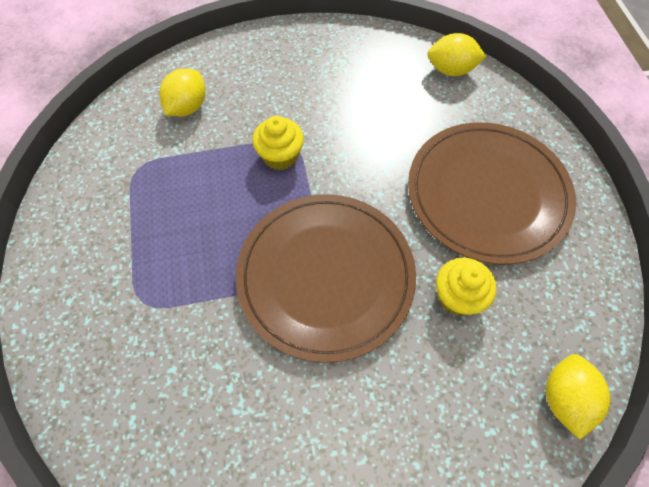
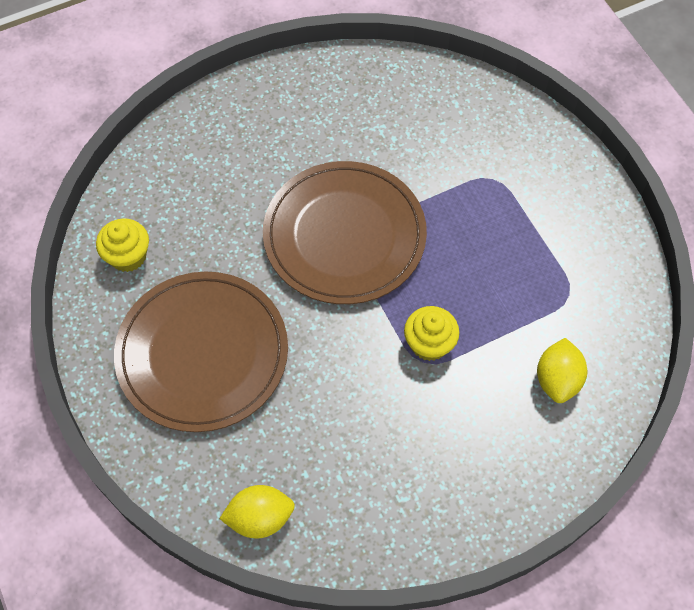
camera: 165 degrees right, 0 degrees up
(457, 296) = (223, 245): yellow cupcake -> yellow cupcake (128, 256)
(564, 398) = (131, 190): yellow lemon -> none

